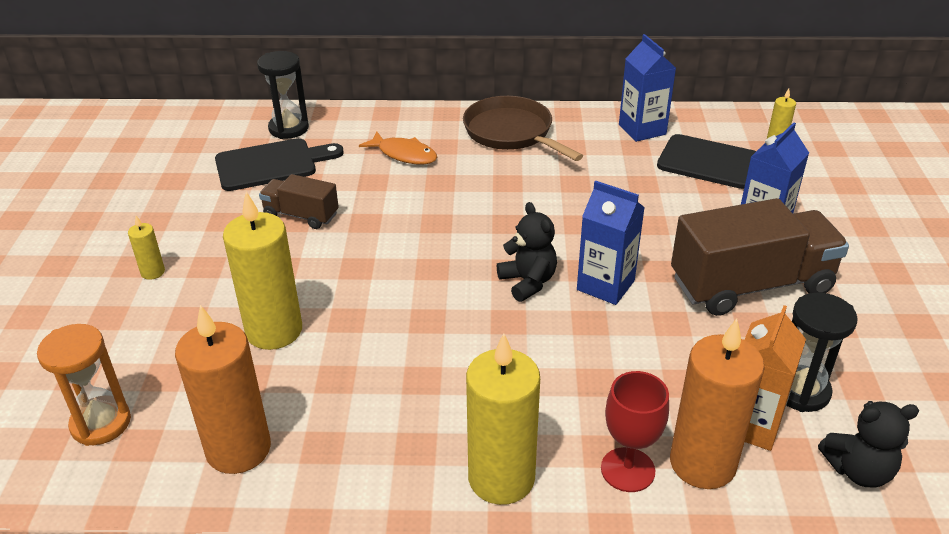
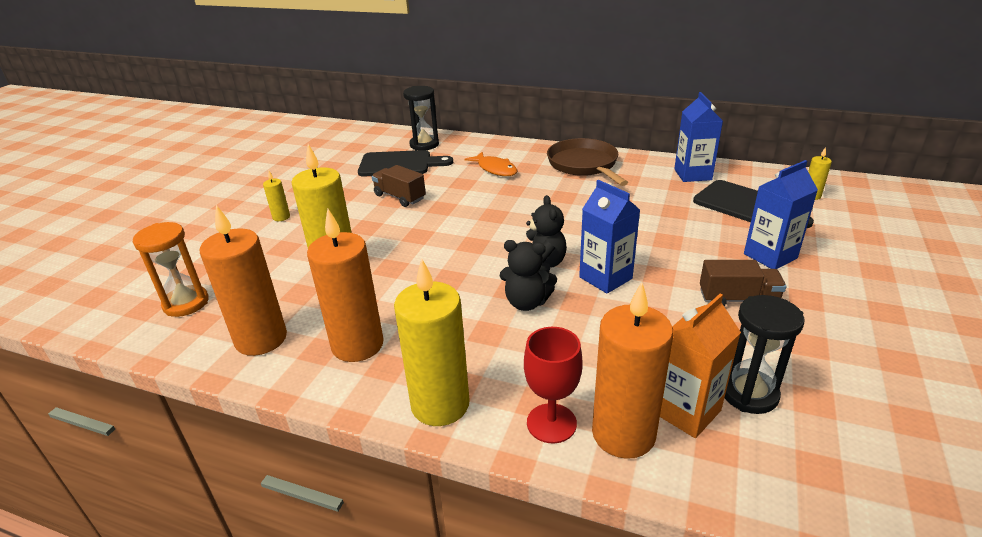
camera: 20 degrees right, 5 degrees down
(365, 429) = (357, 345): none -> orange candle
(751, 285) = (738, 299): brown truck -> brown truck, size x0.52
(858, 470) = (780, 477): black teddy bear -> black teddy bear (526, 303)

